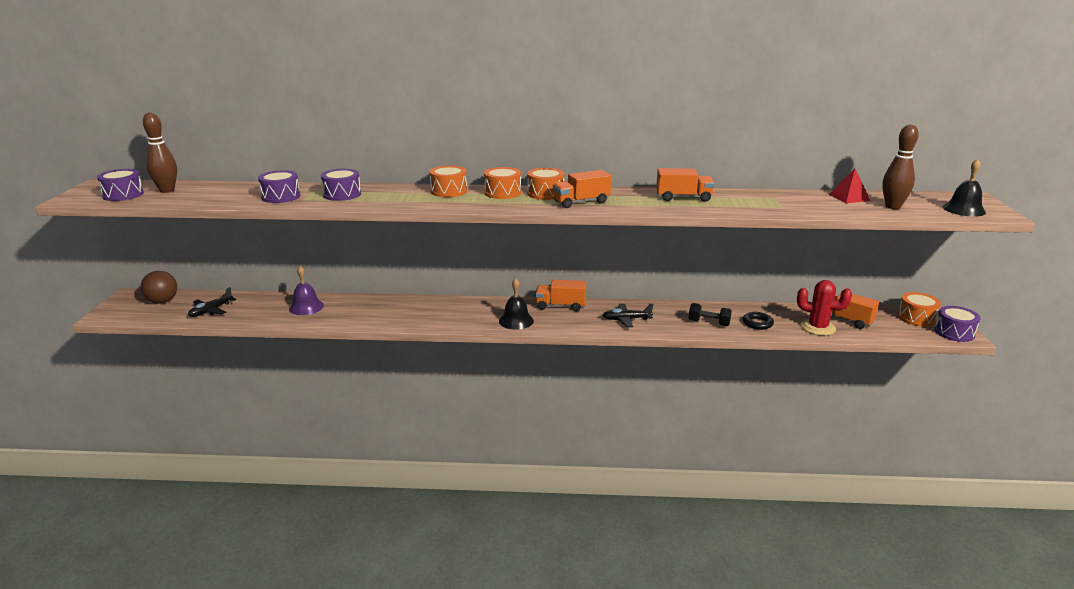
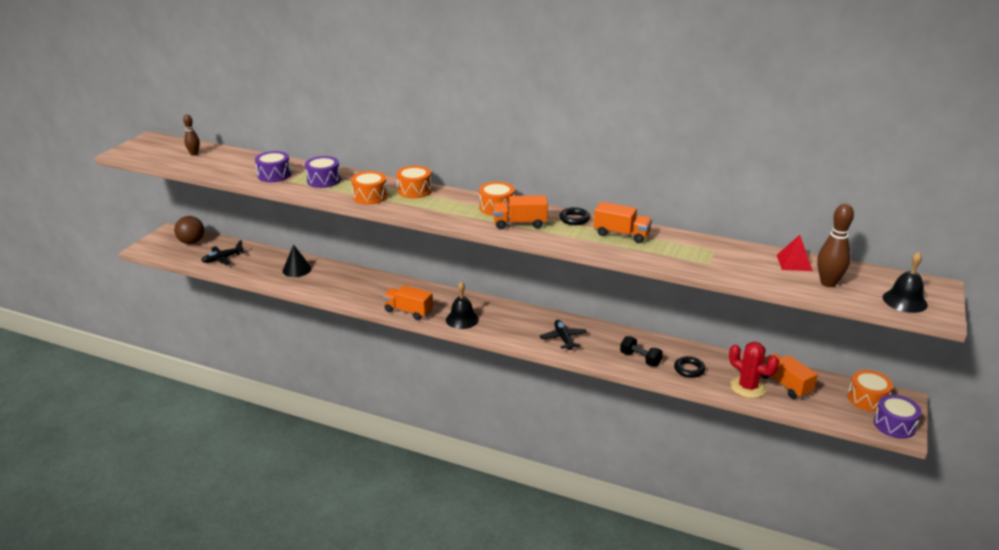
camera: 20 degrees right, 5 degrees up
(123, 195) = (160, 154): purple drum -> none
(167, 190) = (194, 154): brown bowling pin -> brown bowling pin, size x0.62
(306, 307) = (297, 269): purple bell -> black cone
(502, 193) = (459, 200): orange drum -> orange drum (370, 196)
(560, 306) = (513, 311): orange truck -> orange truck (408, 311)
(626, 319) = (563, 338): black plane -> black plane turned 60 degrees clockwise
(628, 193) = (574, 219): none -> black ring

